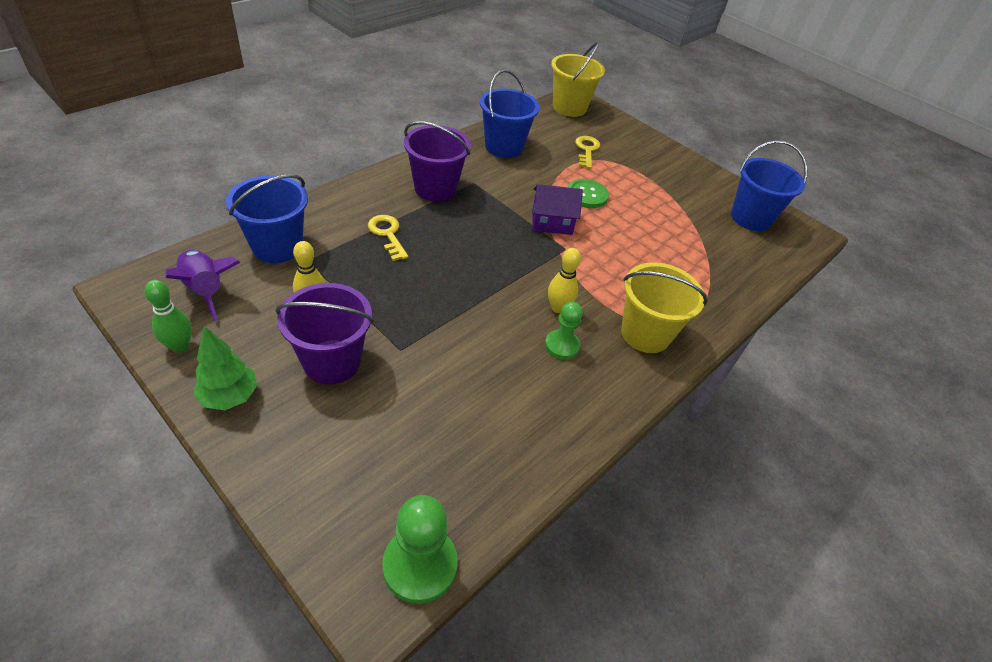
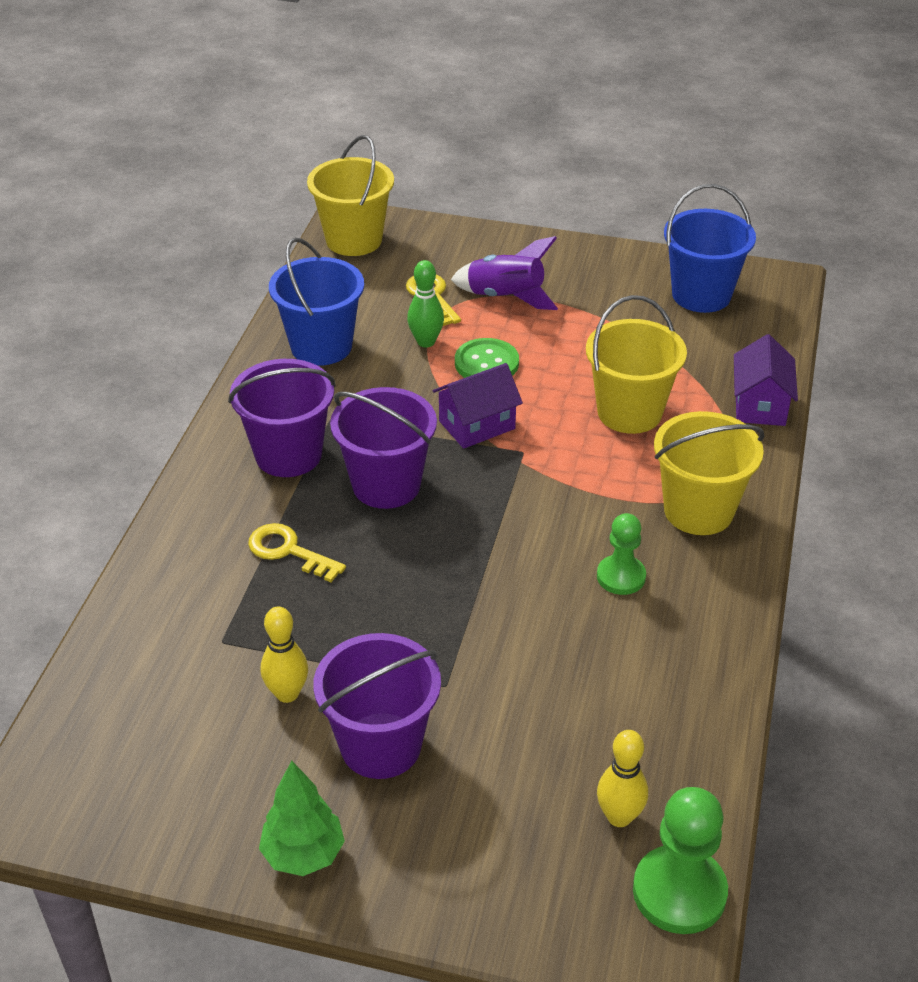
camera: 25 degrees left, 5 degrees down
(180, 346) = (176, 835): green bowling pin -> green bowling pin (426, 342)
(206, 290) = (132, 752): purple rocket -> purple rocket (505, 297)
(277, 247) = (162, 645): blue bucket -> none
(472, 228) = (386, 485): none -> purple bucket
(558, 308) = (578, 533): yellow bowling pin -> yellow bowling pin (619, 817)
(649, 258) = (629, 412): none -> yellow bucket
(738, 294) = (760, 405): none -> purple house

